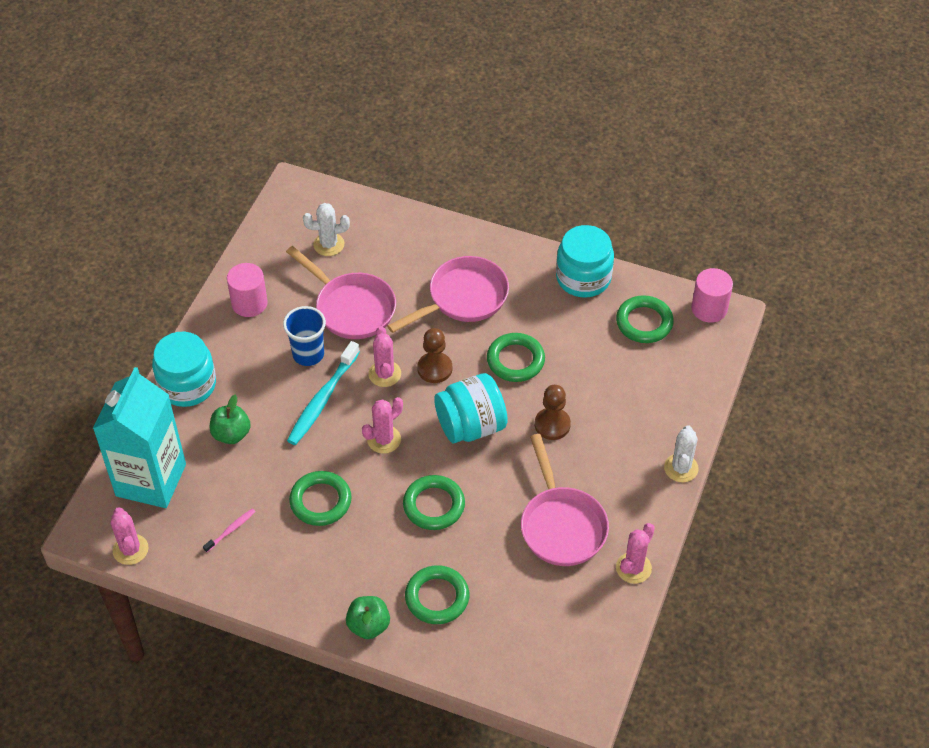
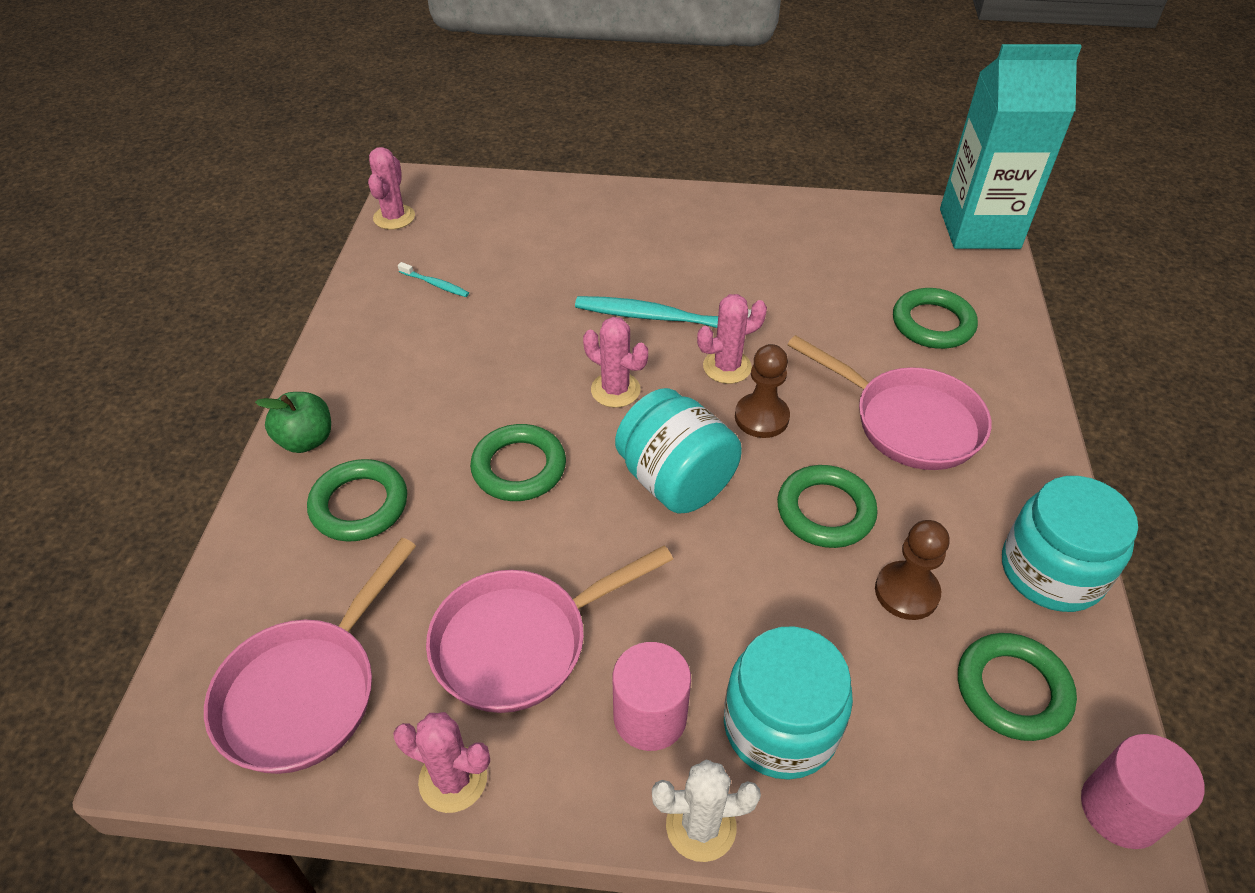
camera: 75 degrees right, 5 degrees down
(130, 549) = (394, 217): pink cactus -> pink cactus turned 45 degrees counterclockwise
(151, 480) = (490, 210): turquoise carton -> turquoise carton (979, 229)
(187, 385) = (632, 206): turquoise jar -> turquoise jar (780, 726)
(231, 434) = (575, 254): green apple -> none
(231, 530) = (435, 284): pink toothbrush -> turquoise toothbrush
(249, 303) = (776, 224): pink cylinder -> pink cylinder (650, 716)
(308, 354) = (724, 289): blue cup -> none
(320, 501) = (496, 351): green ring -> green ring (932, 324)
(328, 244) = (912, 268): white cactus -> none
(351, 307) = (821, 311): pink pan -> pink pan (306, 691)
(552, 425) = (719, 587): brown pawn -> brown pawn (906, 592)

